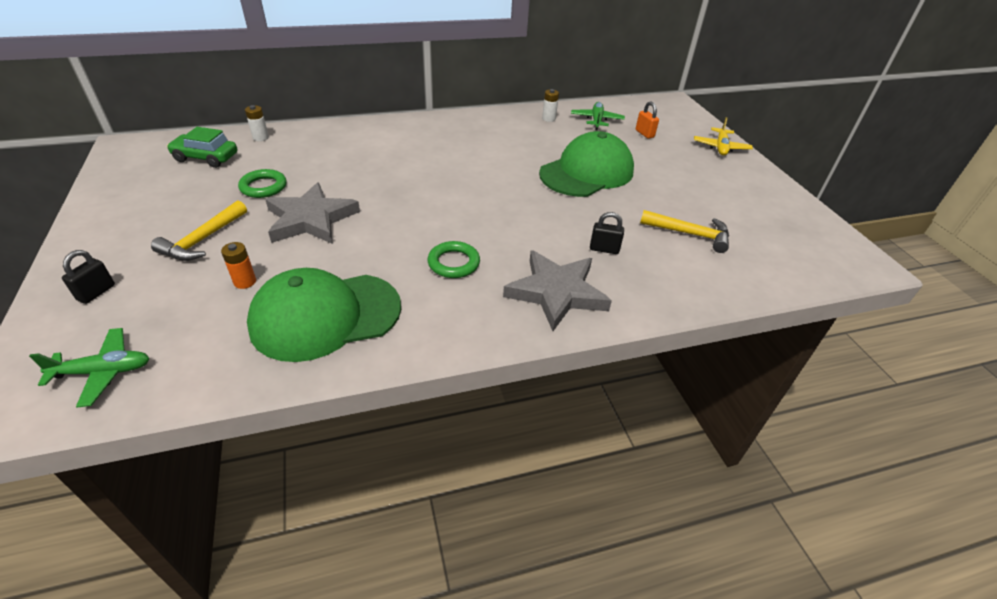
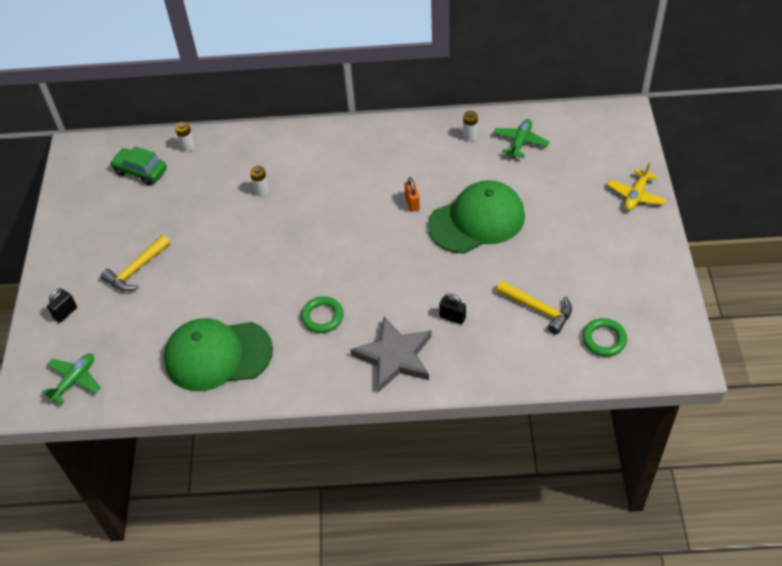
camera: 20 degrees right, 10 degrees up
(103, 372) = (74, 380): green plane -> green plane turned 60 degrees counterclockwise
(245, 282) = (164, 316): orange battery -> none
(263, 187) = (185, 213): green ring -> green ring (604, 339)
(311, 219) = (219, 255): grey star -> none
(351, 165) = (261, 191): none -> white battery
(644, 134) = (563, 167): orange padlock -> orange padlock (412, 203)

